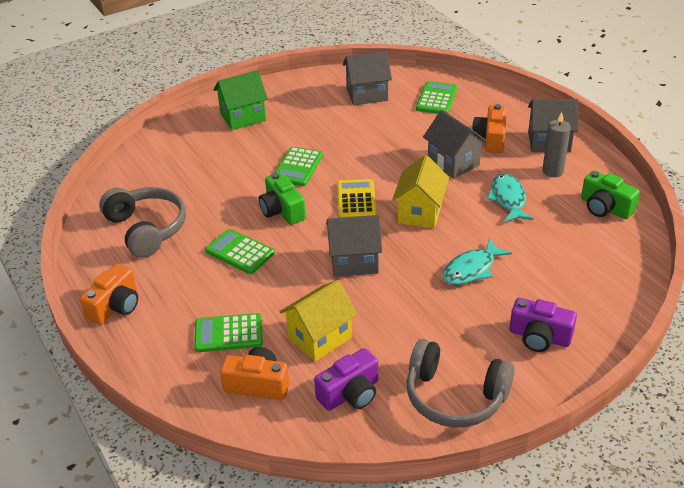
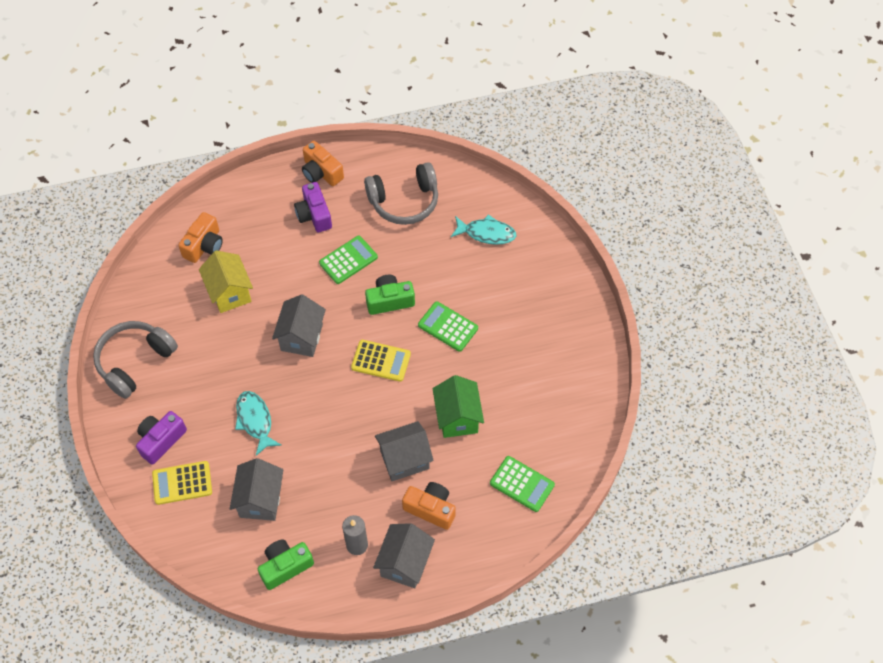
camera: 105 degrees right, 20 degrees up
(228, 333) = (261, 237): green calculator -> none
(243, 117) = (547, 299): green house -> green house (457, 417)
(350, 393) = (169, 298): purple camera -> purple camera (314, 215)
(367, 94) = (552, 419): grey house -> grey house (260, 500)
(420, 213) = (343, 406): yellow house -> none
(508, 199) = (332, 486): turquoise fish -> turquoise fish (486, 233)
(575, 303) = (182, 483): none -> yellow calculator

